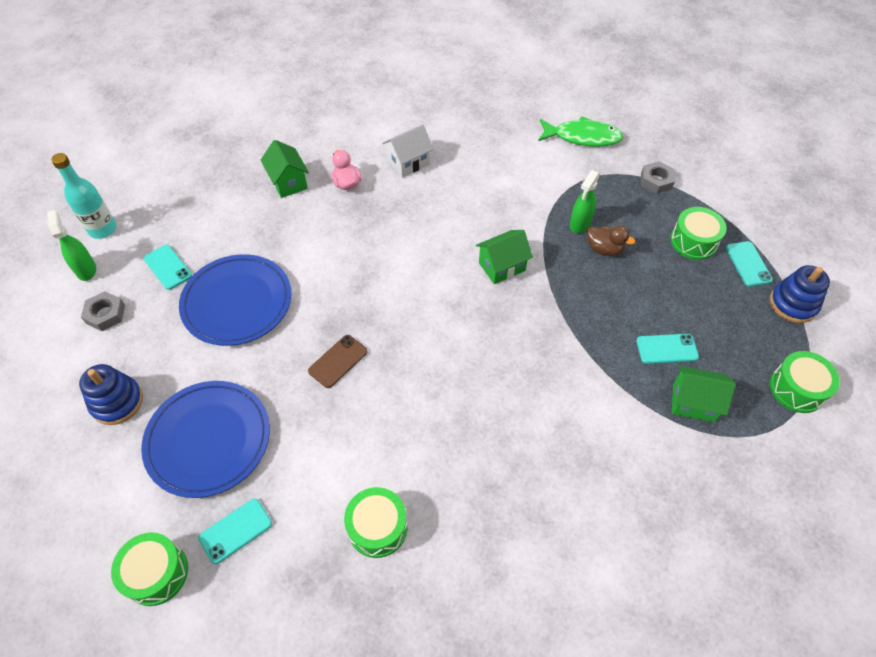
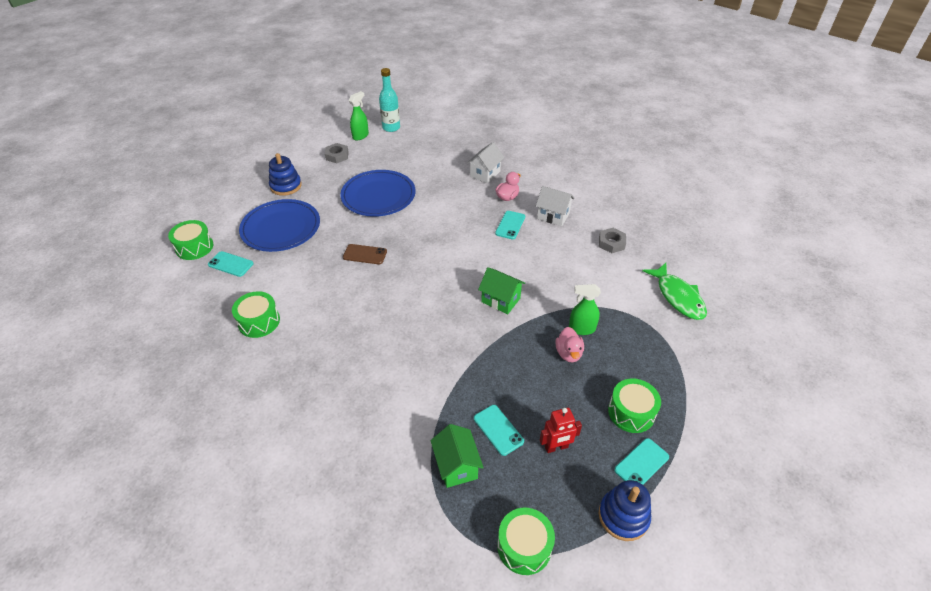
camera: 60 degrees right, 10 degrees down
(168, 267) = (383, 160): turquoise phone -> turquoise phone (510, 225)
(288, 182) = (485, 174): green house -> white house
(604, 249) = (568, 353): brown duck -> pink duck
(656, 181) = (677, 362): grey nut -> grey nut (611, 243)
(706, 314) = (556, 447): none -> red robot

